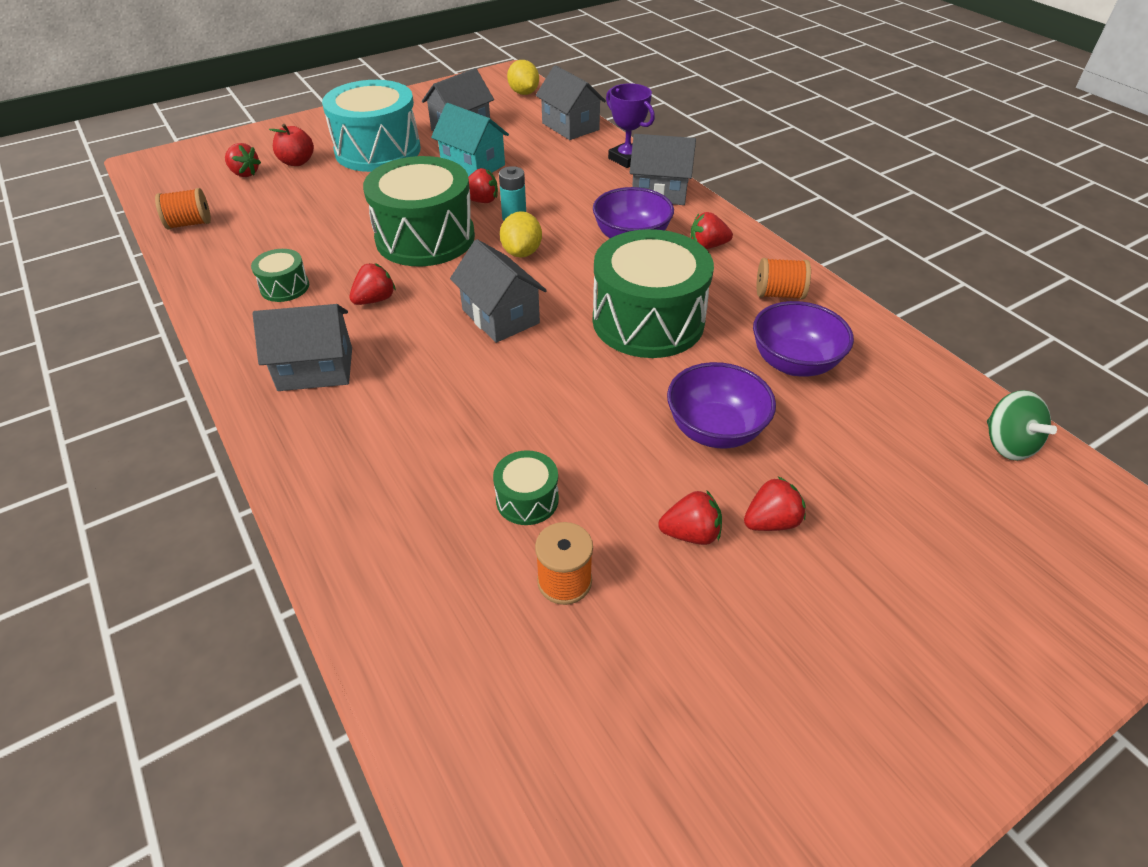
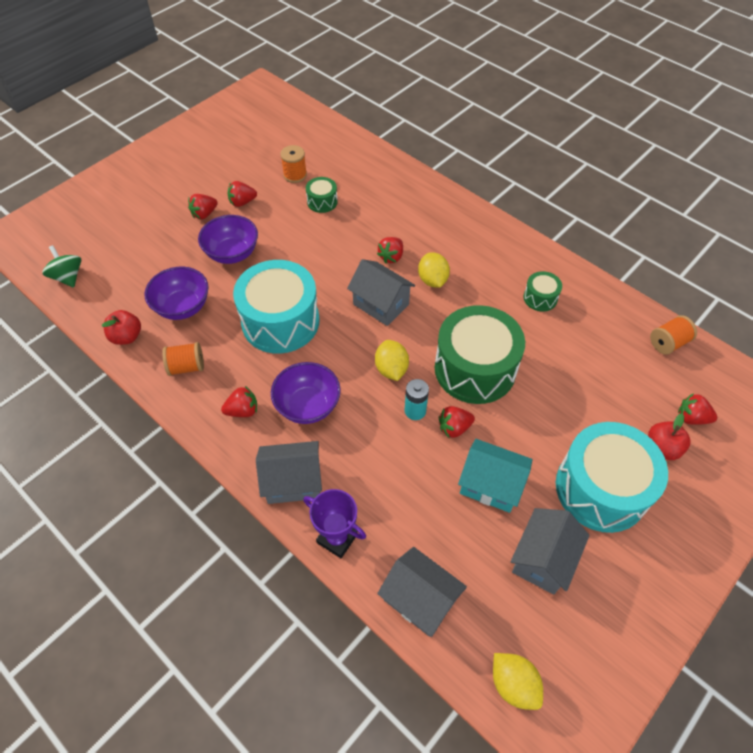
camera: 165 degrees right, 10 degrees up
(315, 369) = (471, 244): grey house -> none
(375, 300) = (472, 300): red strawberry -> red strawberry (391, 257)
(410, 332) = (432, 280): none -> yellow lemon
(648, 321) = (280, 321): green drum -> turquoise drum
(871, 340) = (127, 337): none -> red apple

